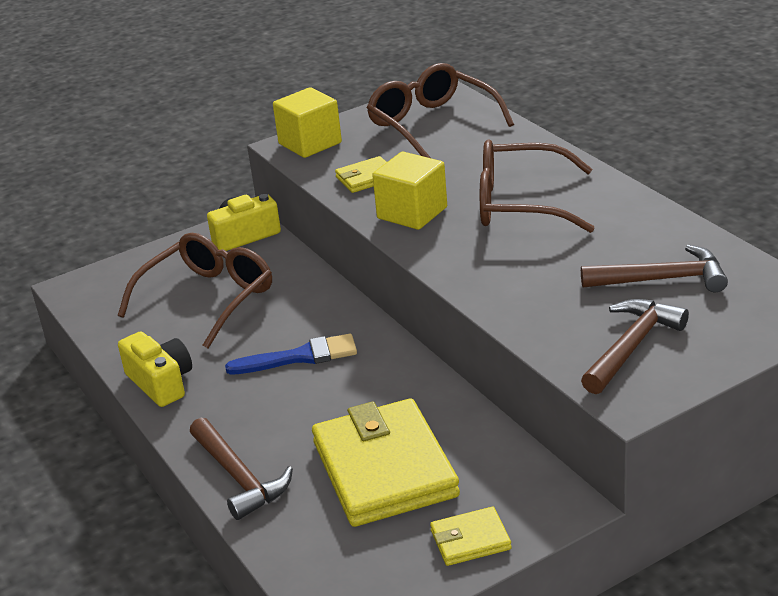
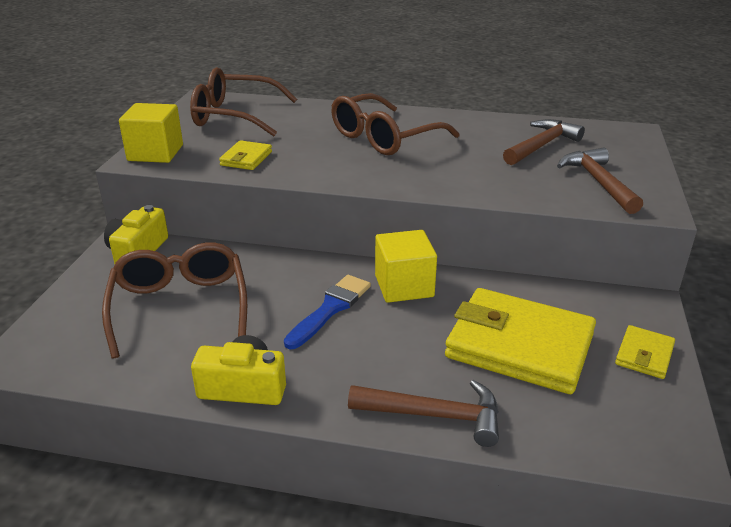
camera: 50 degrees left, 0 degrees up
(412, 213) = (322, 166): yellow cube -> yellow cube (404, 286)

